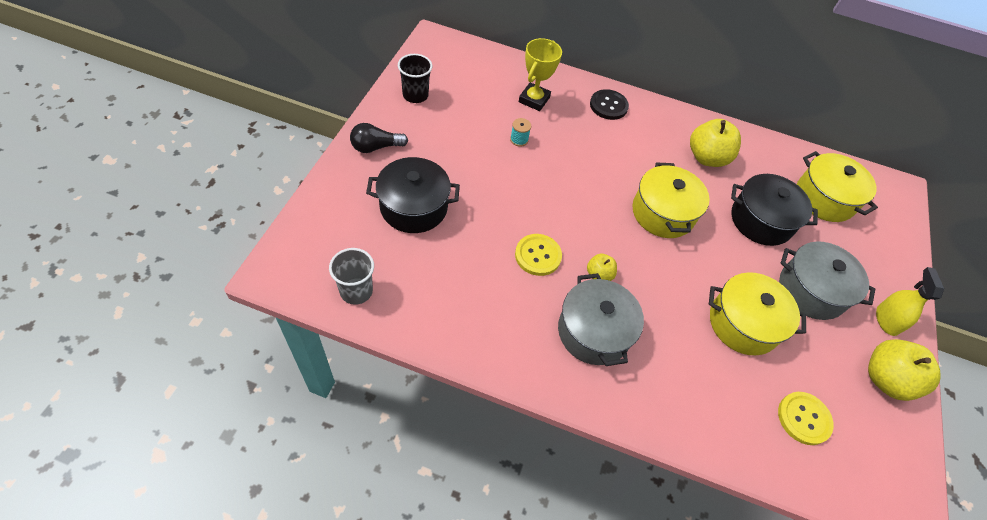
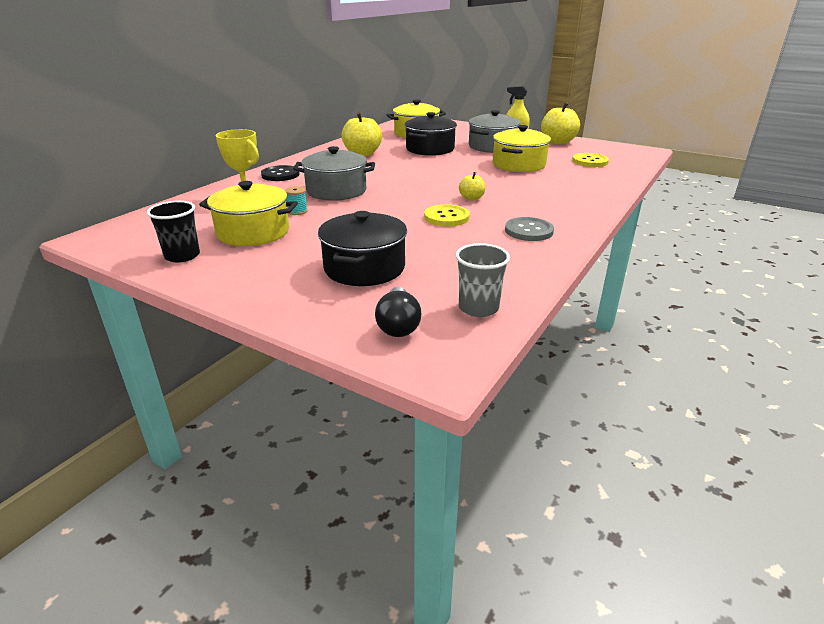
camera: 70 degrees left, 25 degrees down
(375, 147) = (253, 285): black light bulb -> black light bulb (398, 325)
(521, 331) = (528, 231): none -> grey button
(593, 332) = (528, 206): grey pot -> grey pot (336, 191)
(663, 213) = (413, 172): yellow pot -> yellow pot (253, 232)

